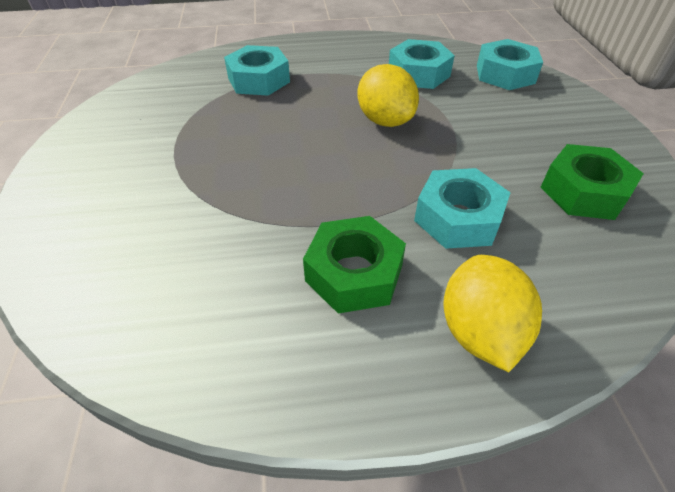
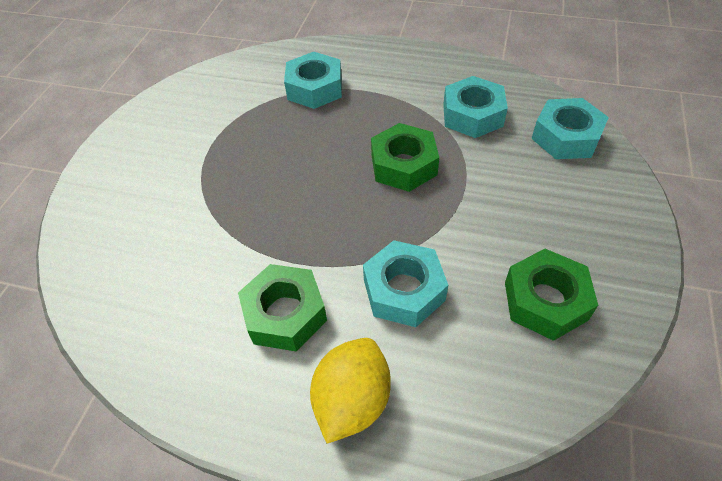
camera: 25 degrees right, 5 degrees up
(385, 120) = (403, 165): yellow lemon -> green nut

